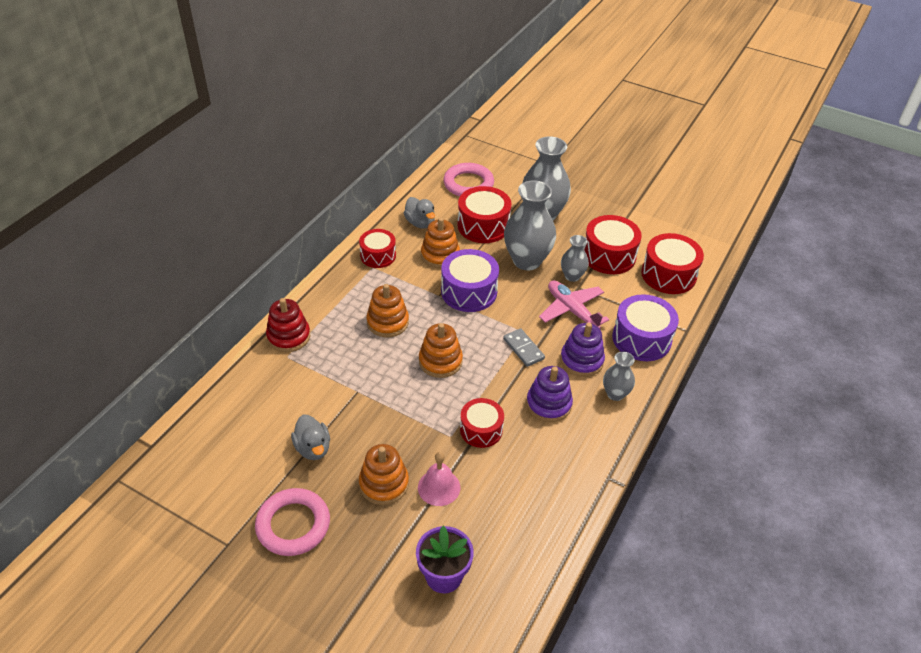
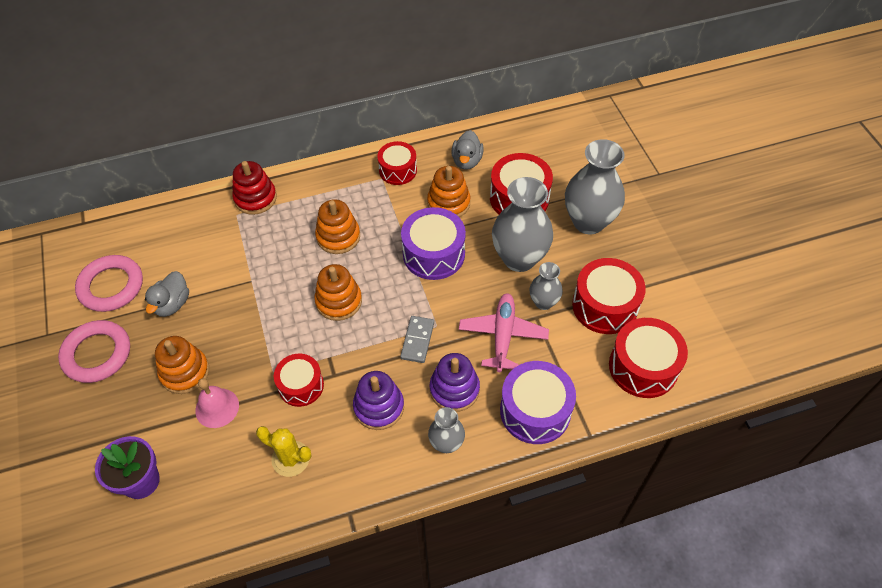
camera: 45 degrees right, 10 degrees up
(468, 184) = (554, 148): pink ring -> pink ring (111, 286)
(531, 477) = (290, 458): none -> yellow cactus

